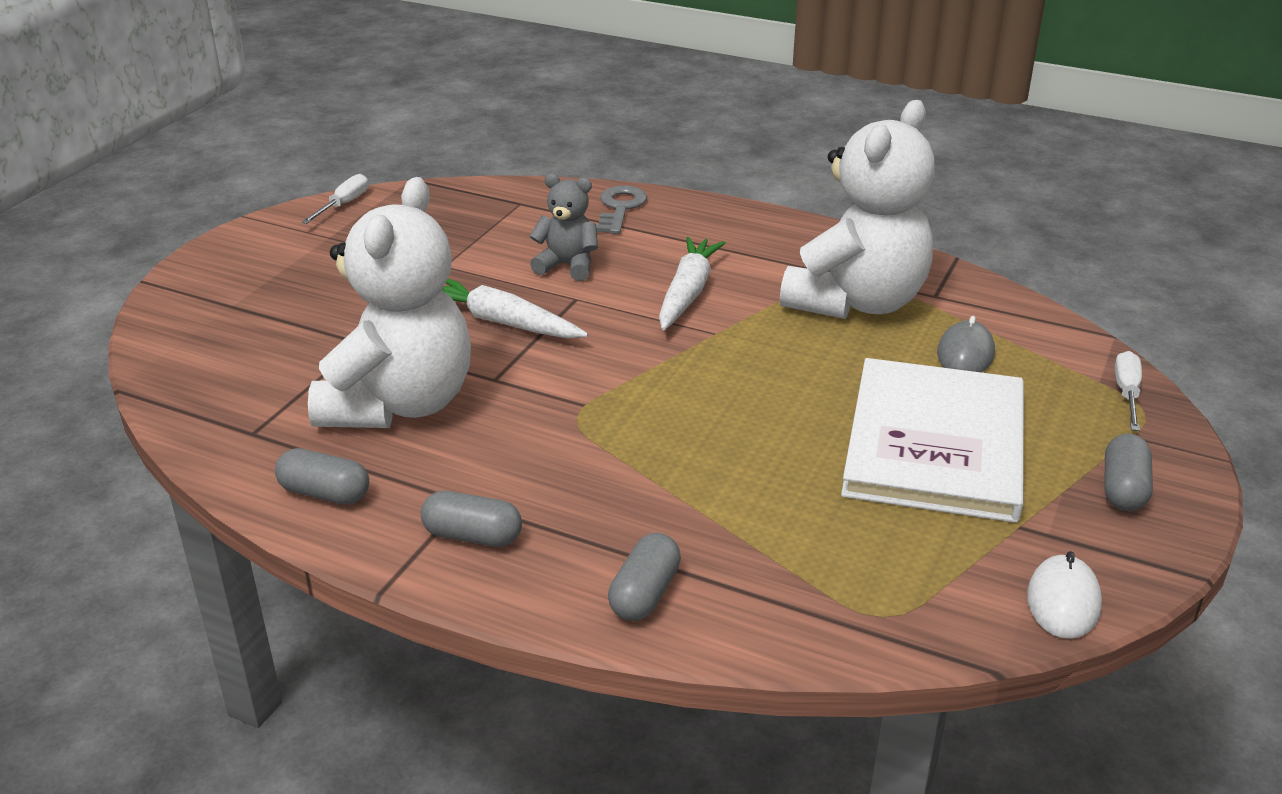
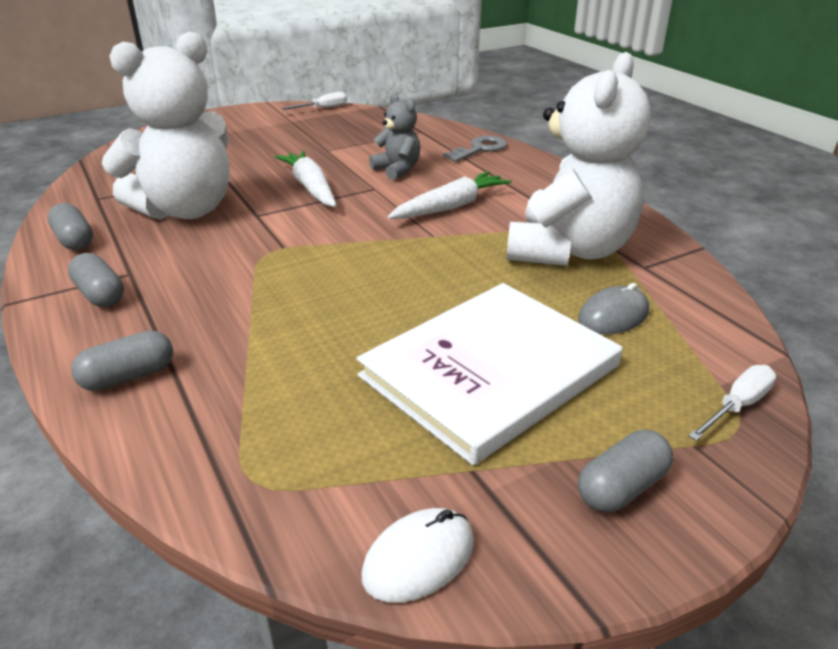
camera: 35 degrees right, 0 degrees up
(856, 302) = (569, 250): white teddy bear -> white teddy bear turned 45 degrees counterclockwise

